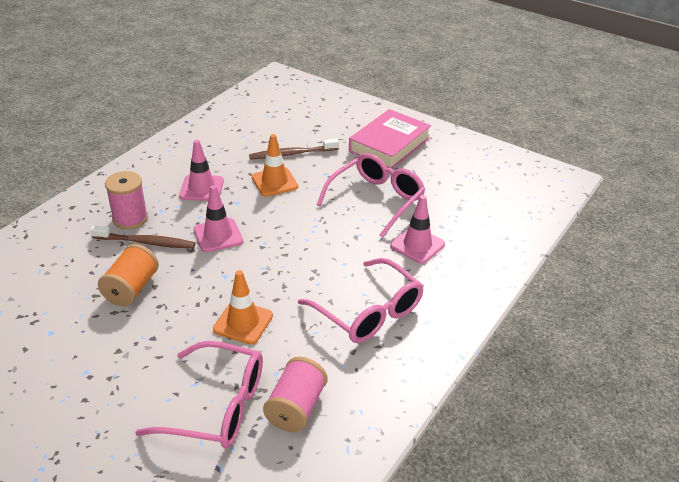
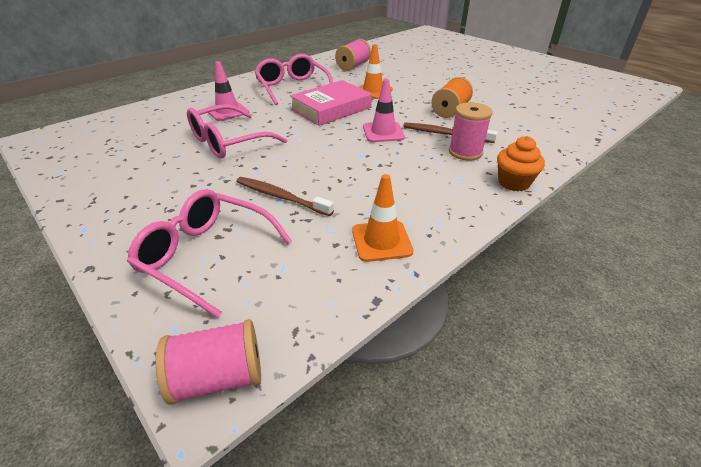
camera: 165 degrees left, 0 degrees up
(96, 189) = (513, 183): none -> orange cupcake
(201, 188) = (395, 170): pink traffic cone -> none
(217, 407) = (392, 69): pink glasses -> pink glasses (206, 256)
(274, 78) = (218, 377): none -> pink spool
(274, 182) = (316, 168): orange traffic cone -> orange traffic cone (381, 241)
(291, 154) = (280, 197): brown toothbrush -> brown toothbrush turned 150 degrees counterclockwise
(389, 145) = (155, 193): pink book -> pink book (331, 108)

